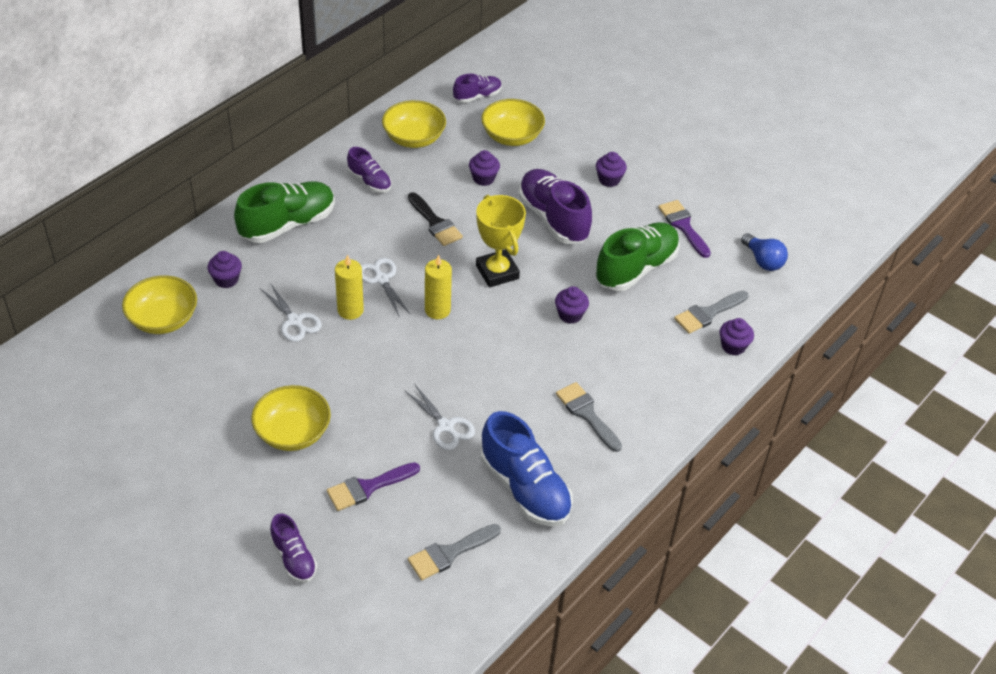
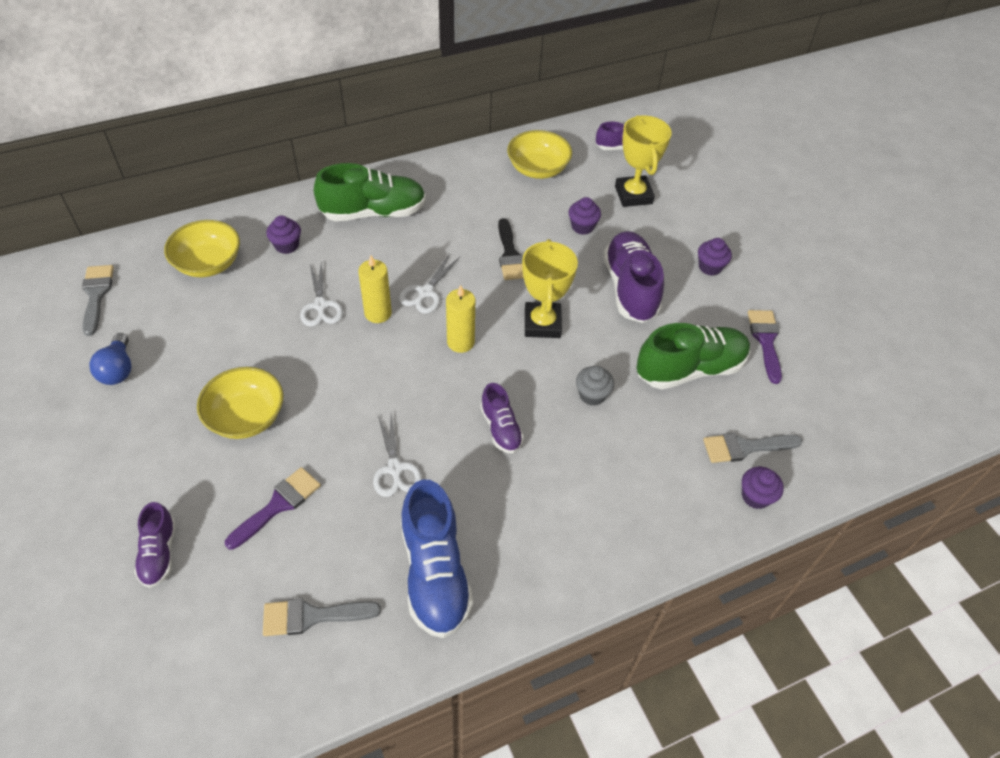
camera: 25 degrees right, 5 degrees up
(367, 487) = (278, 505): purple brush -> purple brush turned 135 degrees clockwise
(369, 181) = (472, 196): purple shoe -> purple shoe (501, 428)
(381, 279) = (426, 292): white scissors -> white scissors turned 150 degrees counterclockwise
(512, 136) = (633, 195): yellow bowl -> yellow trophy
(570, 315) = (592, 395): purple cupcake -> grey cupcake
(586, 414) = (549, 512): grey brush -> grey brush (96, 295)
(763, 261) = (838, 409): blue light bulb -> blue light bulb (118, 369)

